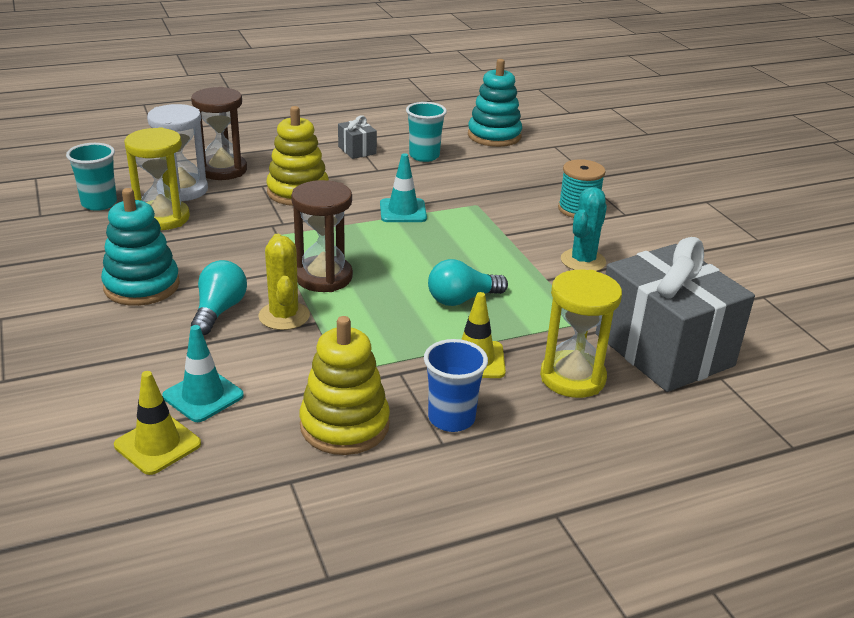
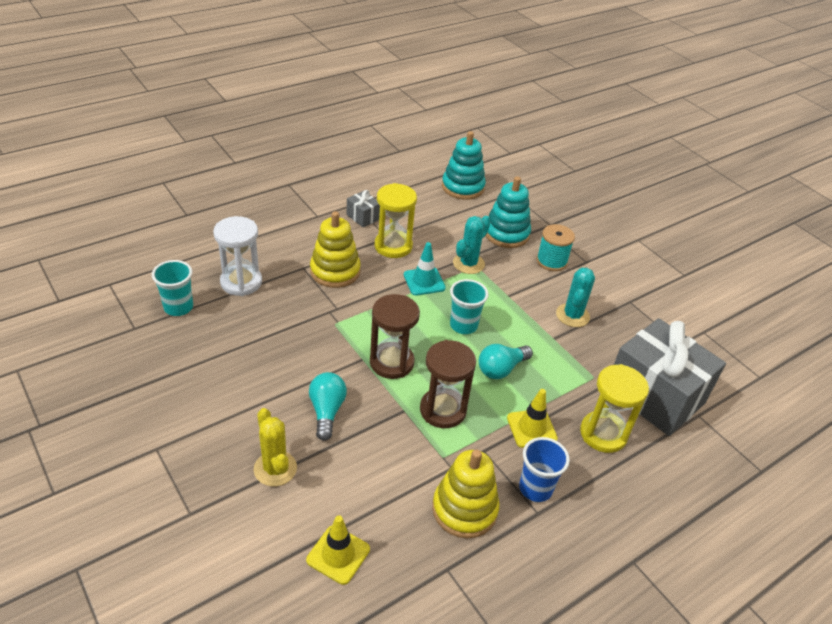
camera: 15 degrees left, 10 degrees up
(142, 286) = (255, 394): turquoise stacking toy -> turquoise stacking toy (506, 234)
(163, 218) = (239, 317): yellow hourglass -> yellow hourglass (393, 246)
(203, 396) = (351, 500): turquoise traffic cone -> none
(223, 170) = (264, 254): brown hourglass -> brown hourglass (443, 410)
(284, 316) = (378, 408): yellow cactus -> yellow cactus (275, 468)
(424, 156) = (417, 217): turquoise cup -> turquoise cup (463, 325)
(467, 201) = (468, 264): none -> turquoise cactus

